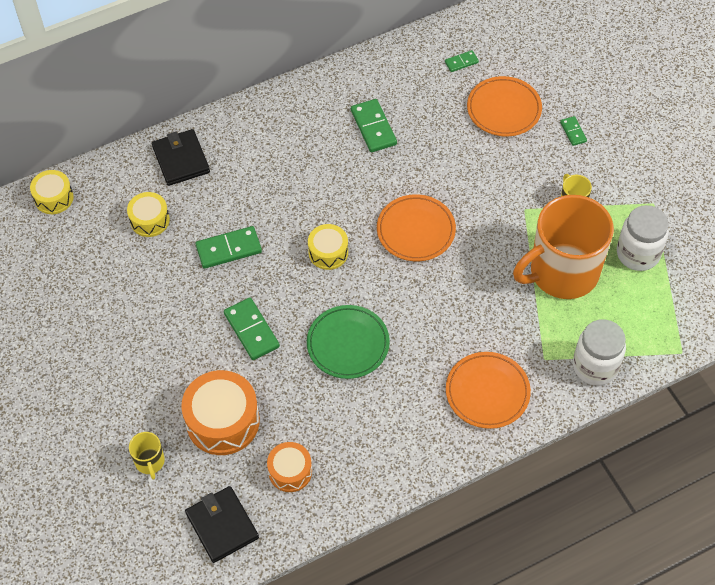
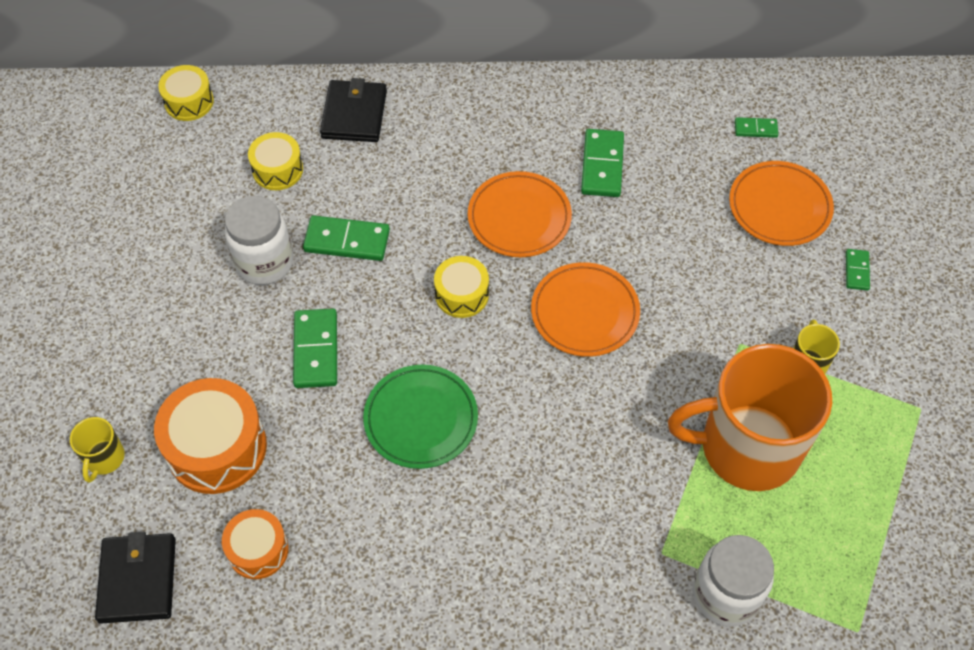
camera: 25 degrees right, 0 degrees up
(487, 392) = (562, 563): orange plate -> orange plate (519, 218)
(638, 254) = (864, 467): white jar -> white jar (264, 262)

